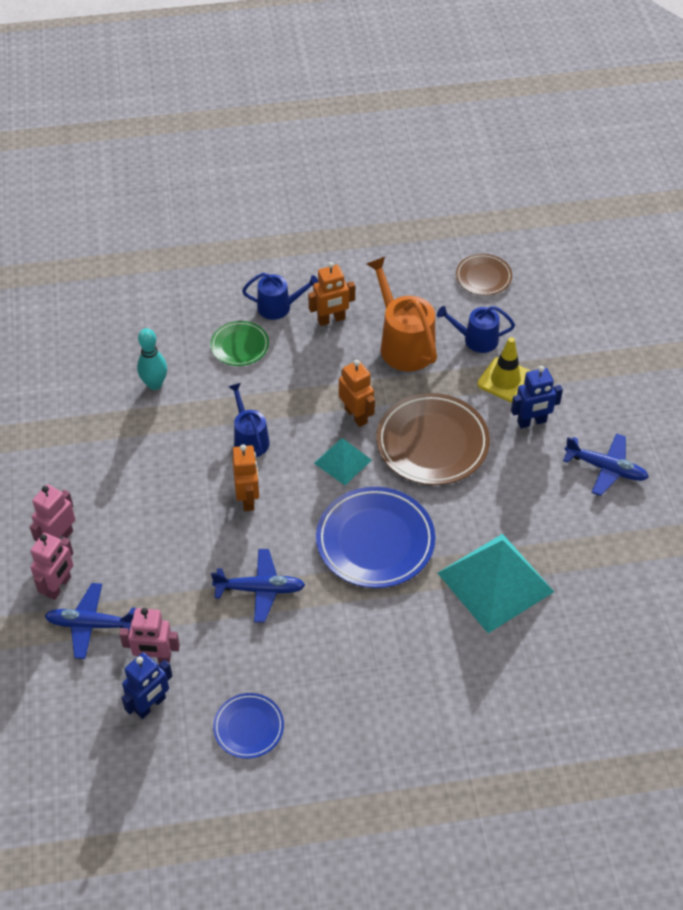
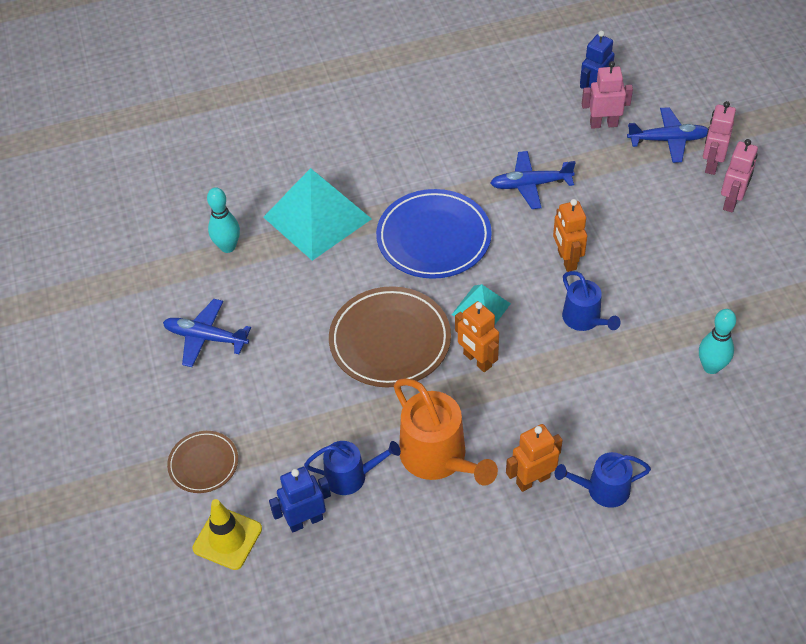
camera: 175 degrees right, 0 degrees up
(240, 346) = (632, 428): green plate -> none
(248, 727) = (510, 90): blue plate -> none
(483, 277) = (347, 574): brown plate -> brown plate (203, 464)
(505, 380) = (314, 426): yellow traffic cone -> yellow traffic cone (227, 538)
(532, 422) = (283, 379): blue robot -> blue robot (305, 521)
(590, 561) = (228, 247): none -> turquoise bowling pin

